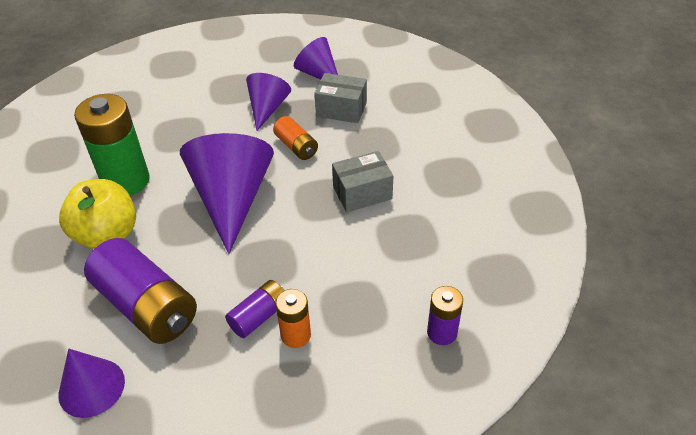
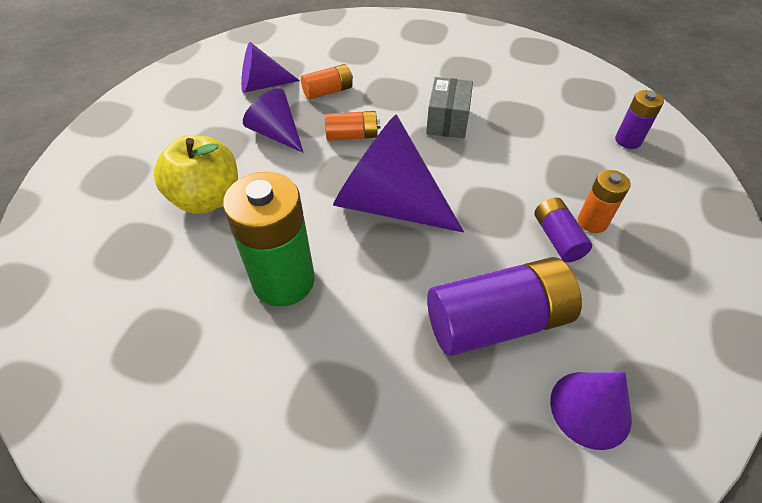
camera: 60 degrees left, 5 degrees up
(107, 234) = (361, 326): yellow apple -> yellow apple (207, 199)
(341, 109) = (328, 91): grey box -> orange battery

